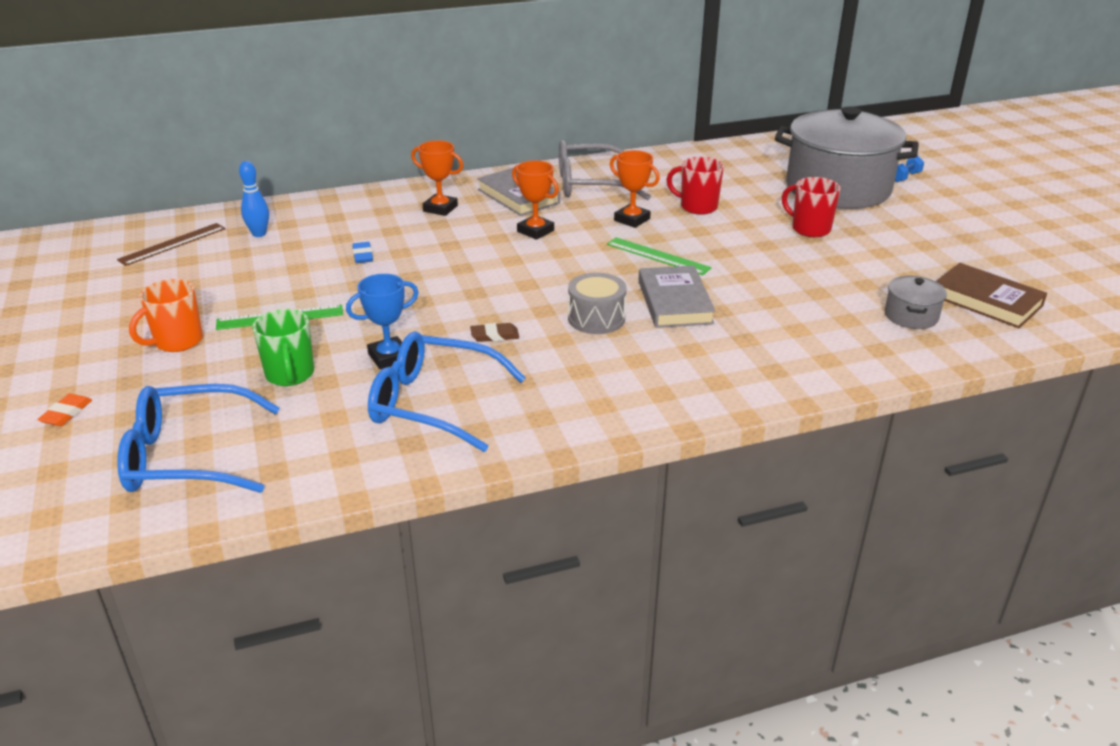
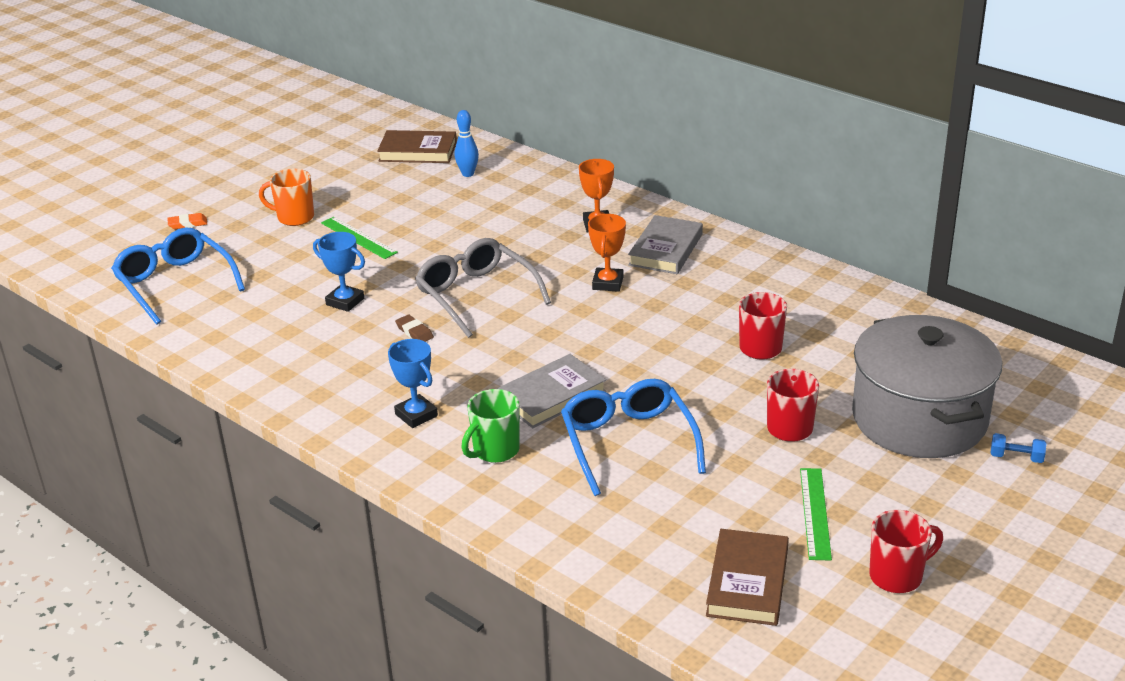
camera: 60 degrees right, 0 degrees up
(172, 244) = (418, 151): brown ruler -> brown book
(290, 375) = (290, 275): green mug -> green mug (495, 451)
(363, 255) = (480, 228): blue eraser -> none
(434, 403) = (302, 344): blue glasses -> blue glasses (628, 443)
(590, 184) = (737, 274): grey glasses -> grey glasses (476, 295)
(596, 318) = (485, 367): grey drum -> none
(632, 220) = (688, 322): orange trophy -> none
(635, 373) = (416, 415): none -> blue trophy
(658, 256) = (629, 359): green ruler -> green ruler (815, 513)
(911, 316) = (661, 538): grey pot -> none
(1008, 250) = (897, 576): none -> red mug

